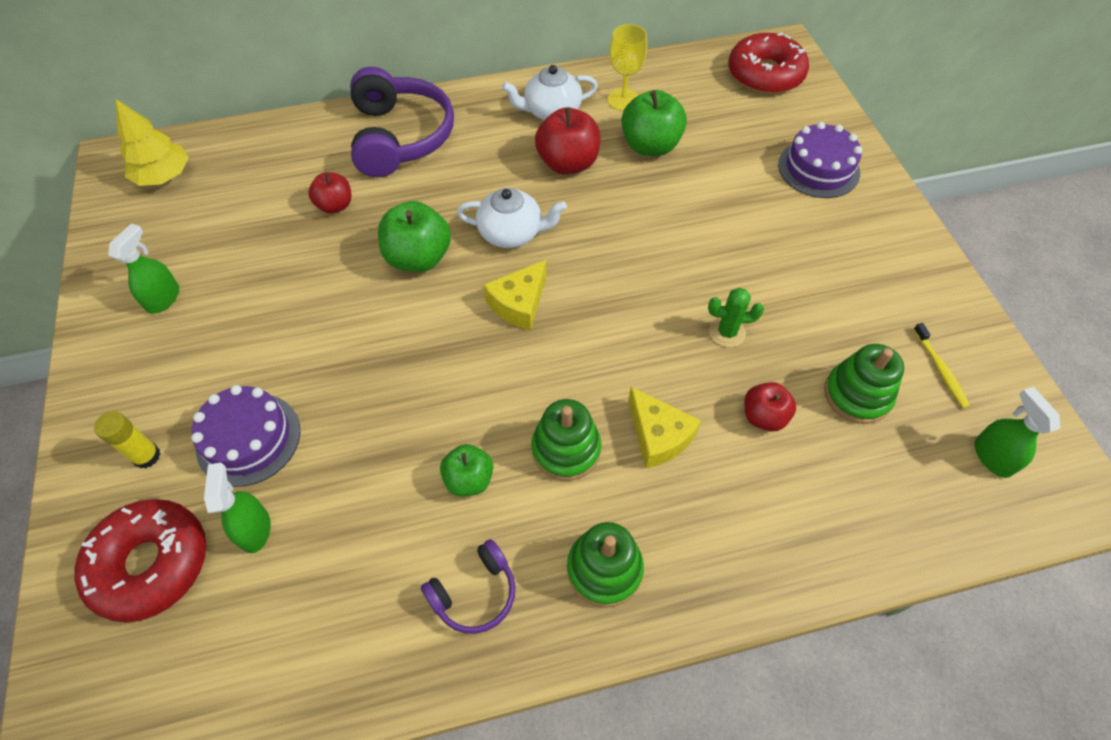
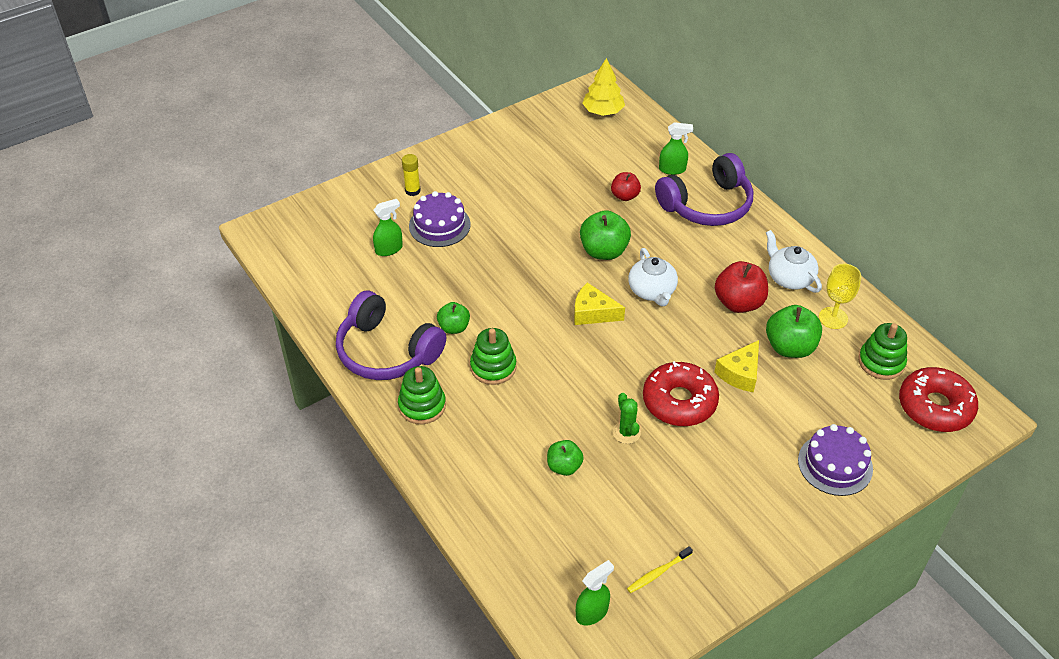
camera: 70 degrees right, 10 degrees down
(151, 564) = (356, 219): red donut -> red donut (679, 401)
(163, 298) = (513, 152): green spray bottle -> green spray bottle (672, 169)
(474, 593) = (387, 351): purple headphones -> purple headphones, size x1.97
(658, 436) = (523, 411): yellow cheese -> yellow cheese (740, 373)
(764, 416) = (564, 466): red apple -> green apple
(857, 395) = (608, 520): green stacking toy -> green stacking toy (881, 362)

